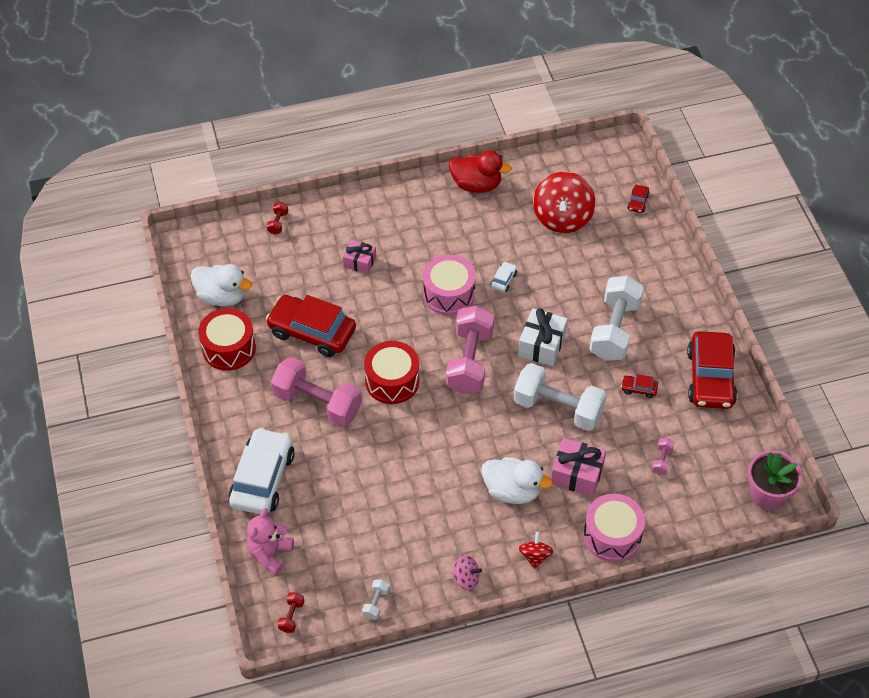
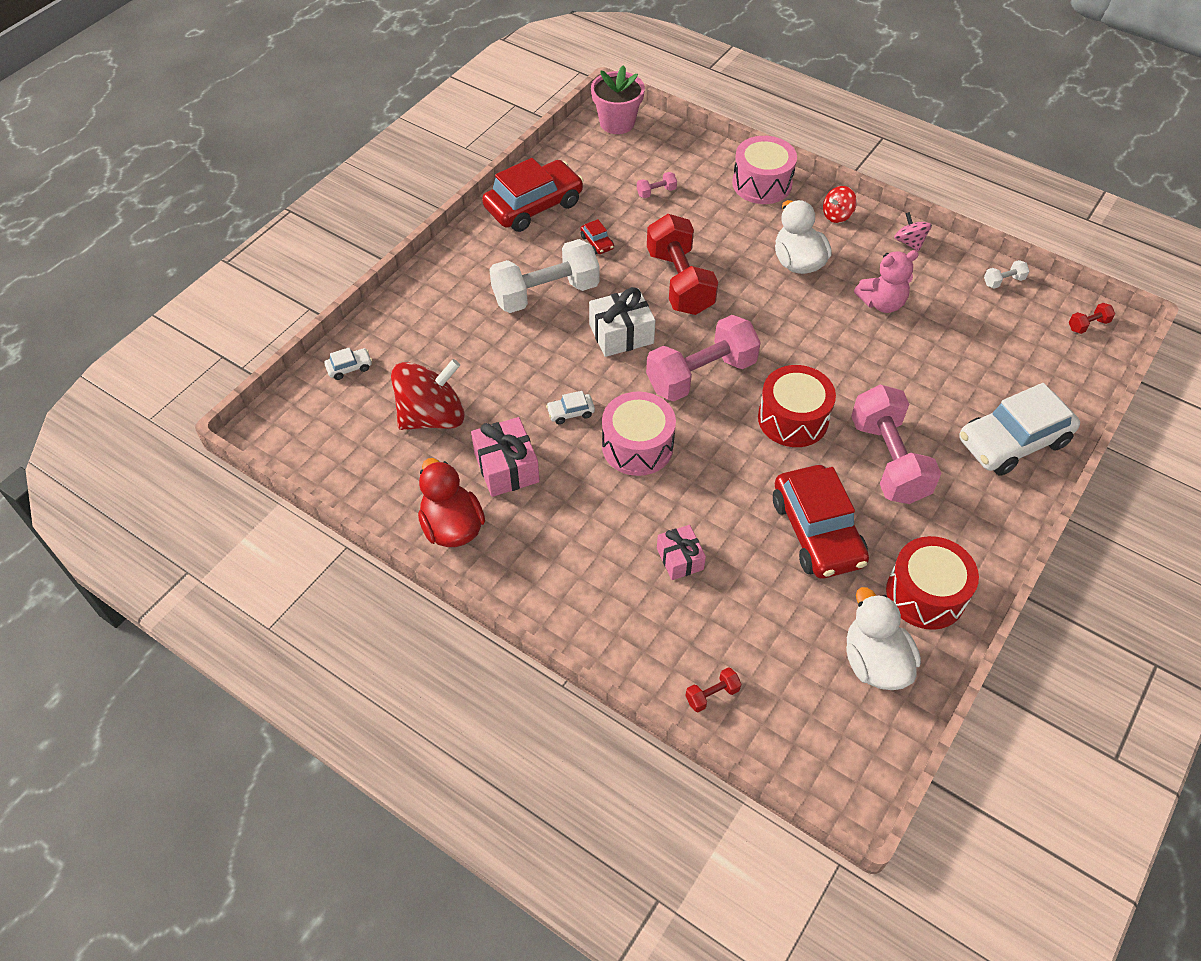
camera: 130 degrees left, 0 degrees up
(270, 554) = (1064, 380): pink teddy bear -> pink teddy bear (882, 303)
(558, 408) = (679, 282): white dumbbell -> red dumbbell
(577, 474) = (732, 233): pink gift -> pink gift (506, 467)
(638, 202) = (349, 367): red car -> white car

